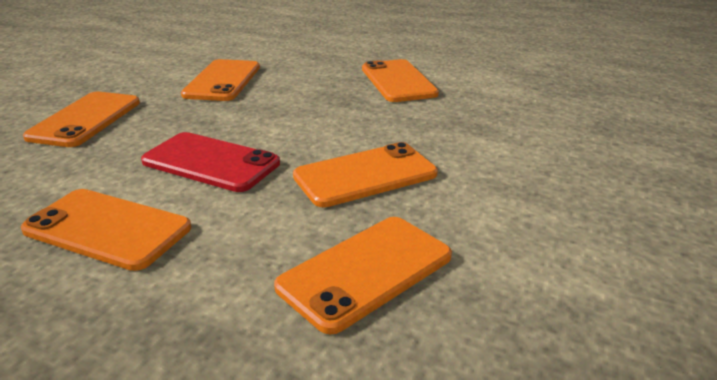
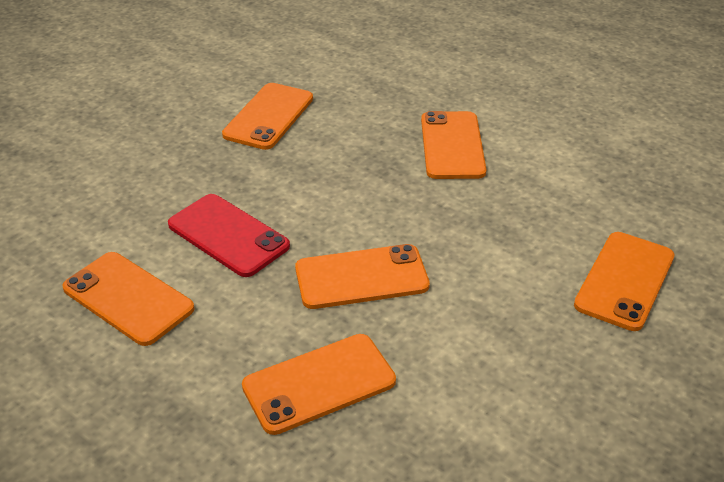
camera: 15 degrees right, 10 degrees up
(85, 119) = (127, 156): orange phone -> orange phone (624, 281)

